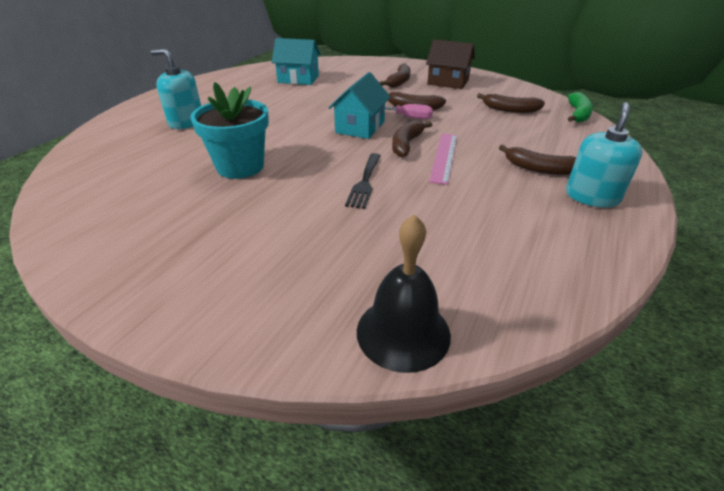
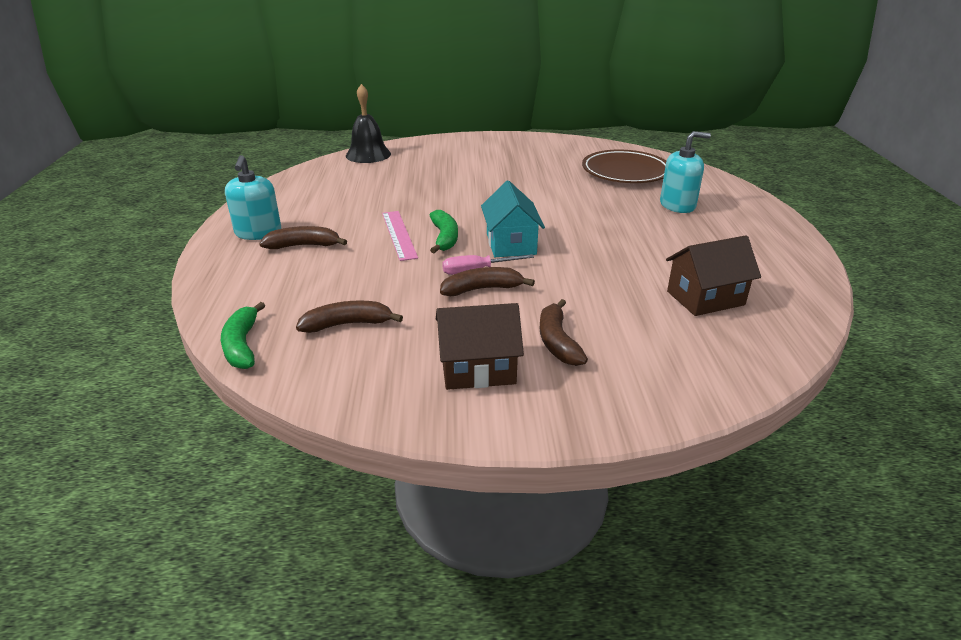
camera: 150 degrees right, 5 degrees down
(139, 164) = (625, 172): none -> brown plate
(240, 167) = (555, 187): turquoise flower pot -> none
(298, 79) = (705, 298): turquoise house -> brown house
(365, 182) = (448, 200): black fork -> none
(406, 144) = (444, 238): brown banana -> green banana

